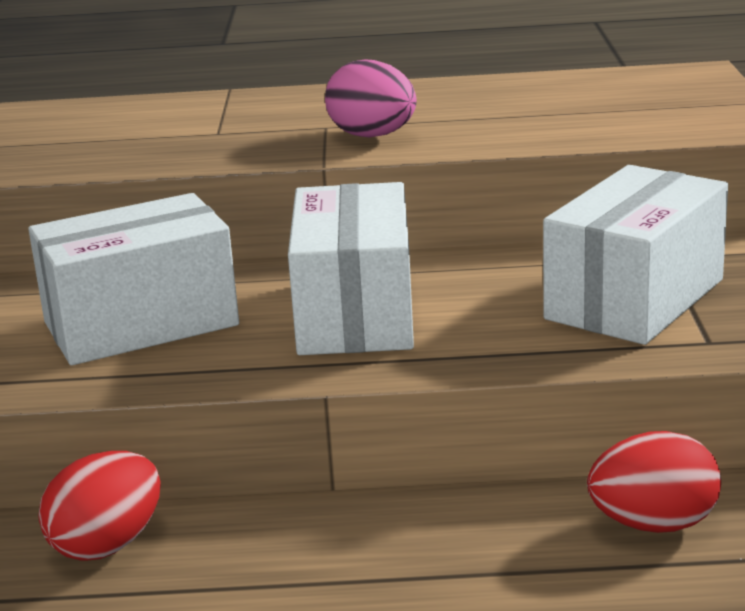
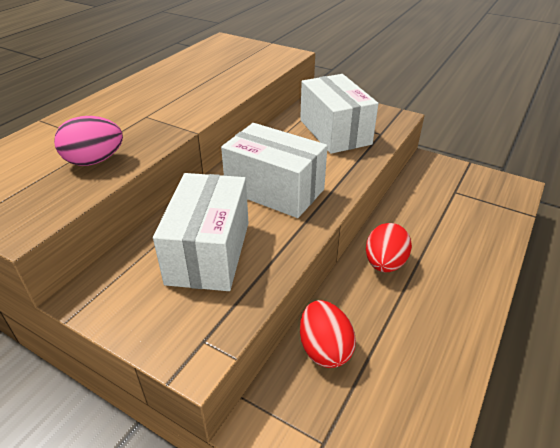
camera: 60 degrees left, 15 degrees up
(372, 136) = (180, 111): pink egg -> pink egg (94, 161)
(653, 524) = (422, 202): red egg -> red egg (384, 263)

